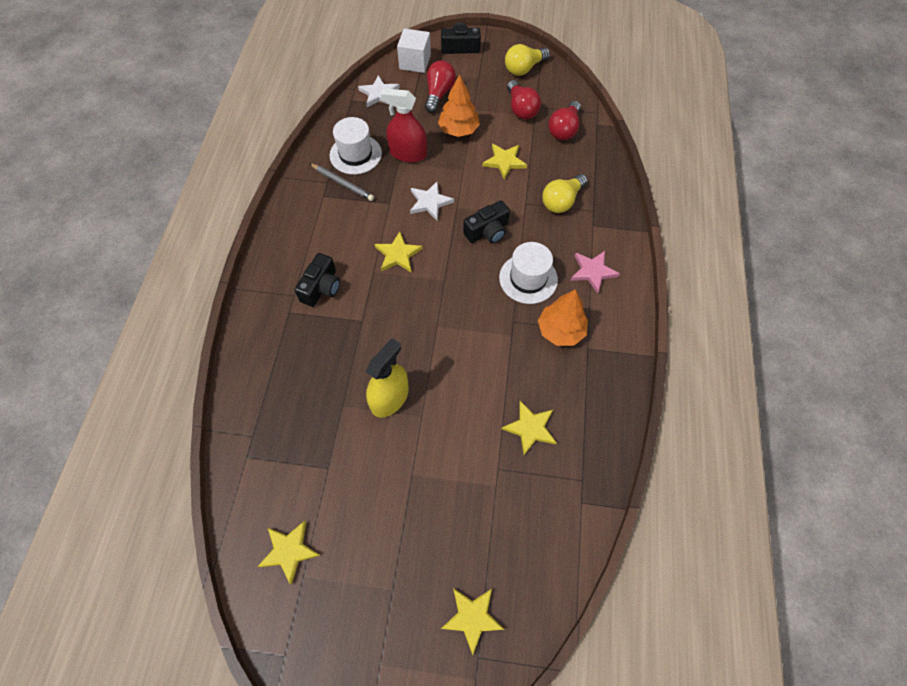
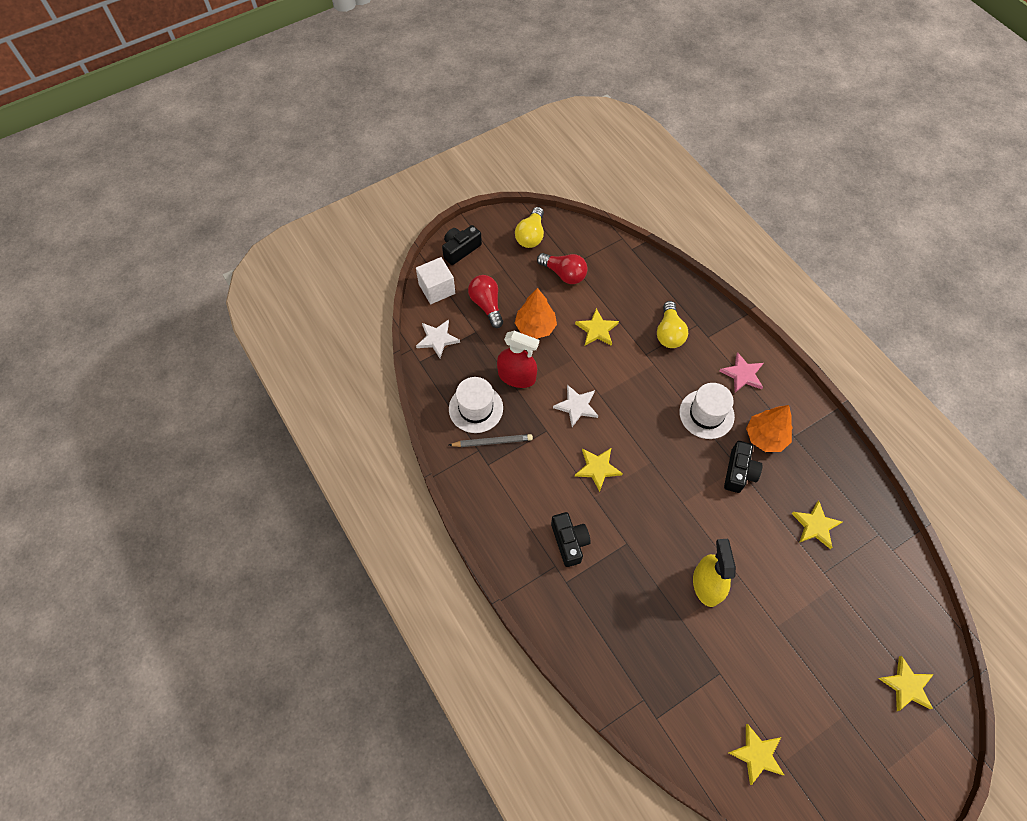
camera: 40 degrees left, 0 degrees up
(408, 153) = (517, 376): red spray bottle -> red spray bottle turned 135 degrees counterclockwise
(487, 231) = (642, 398): black camera -> black camera (739, 472)
(564, 129) = (613, 270): red light bulb -> none

